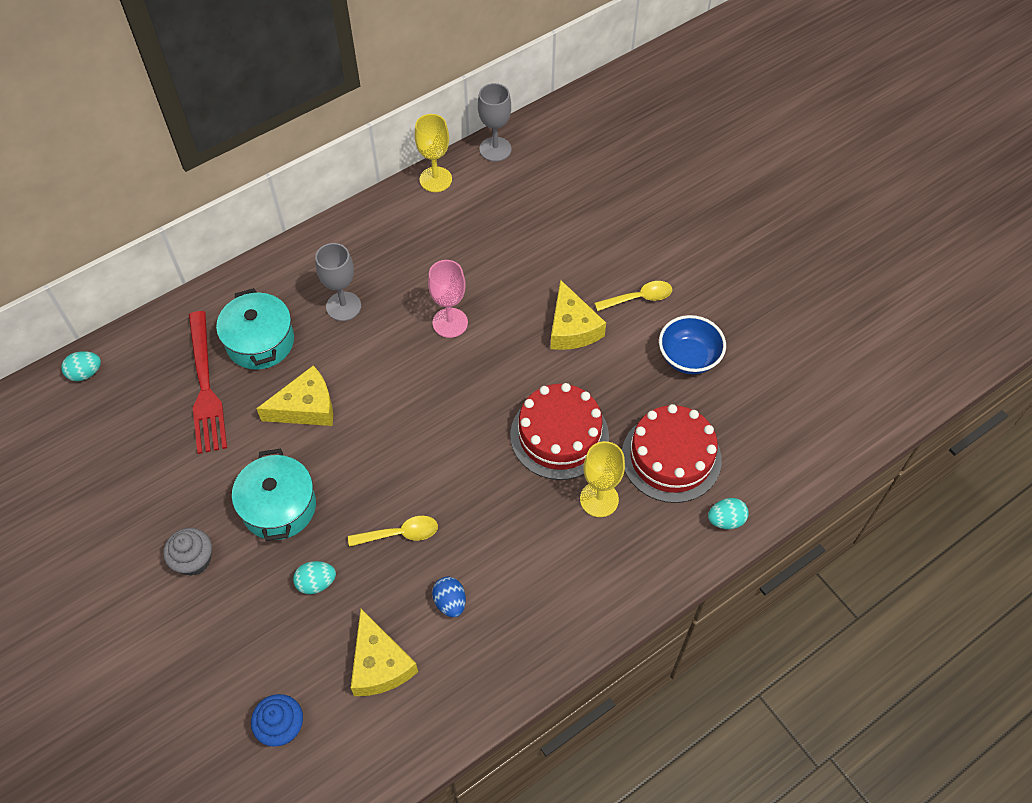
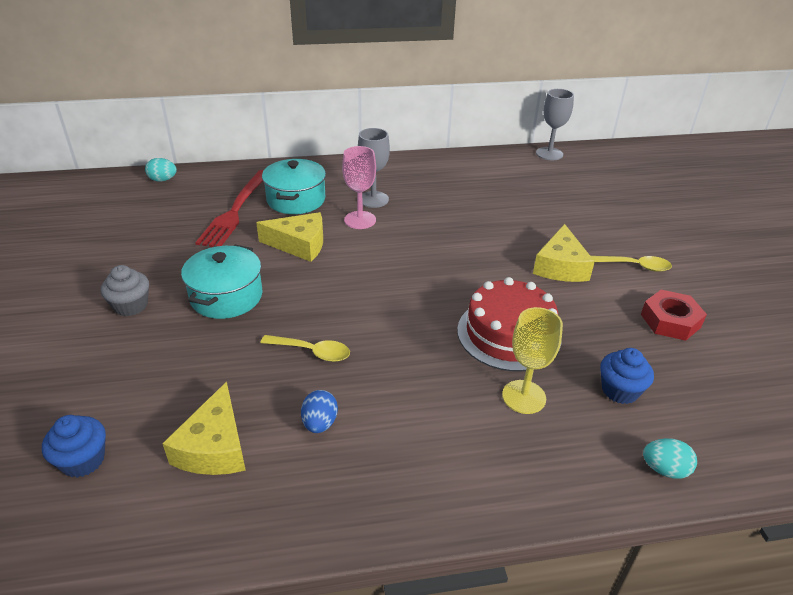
camera: 25 degrees right, 20 degrees down
(316, 583) = (212, 359): turquoise egg -> none
(435, 179) = (492, 156): yellow goblet -> none
(450, 323) = (452, 232): pink goblet -> pink goblet (360, 220)
(671, 457) = (620, 390): red cake -> blue cupcake
(688, 358) = (670, 321): blue bowl -> red nut

